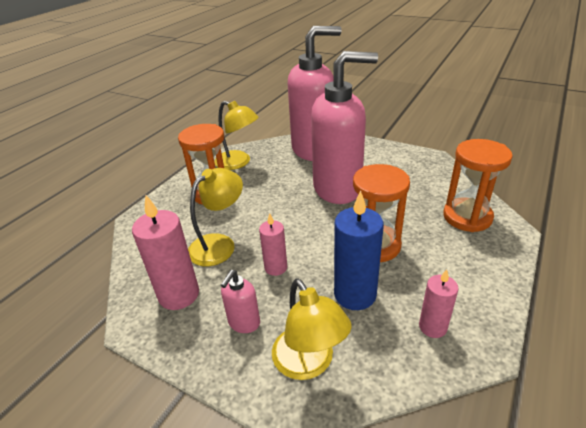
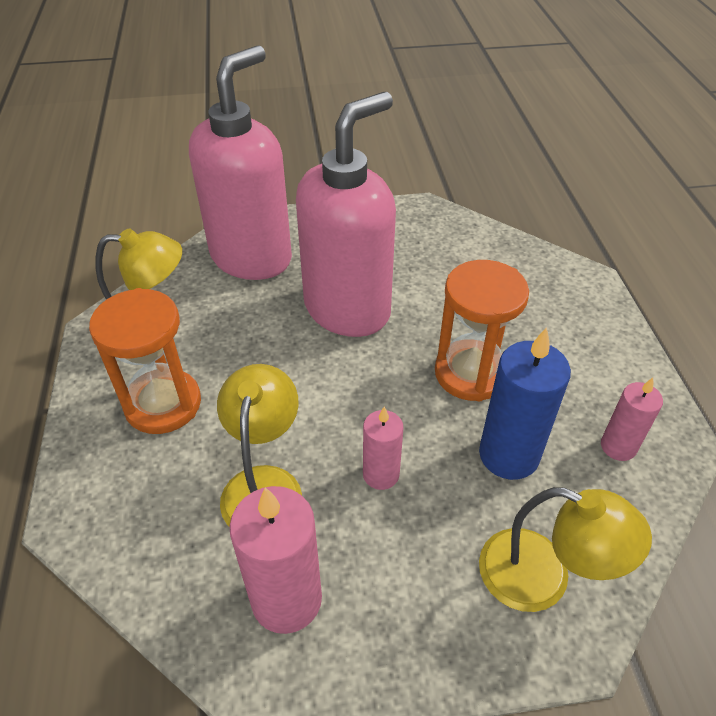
camera: 40 degrees left, 10 degrees up
(244, 323) = (419, 579): pink soap dispenser -> none
(467, 217) = (533, 282): orange hourglass -> none

